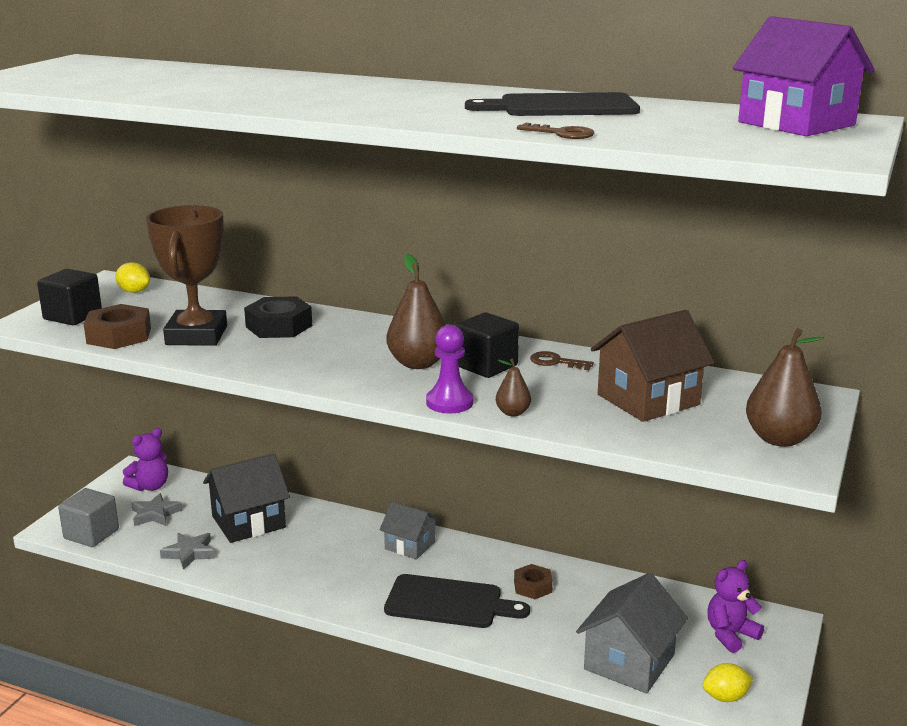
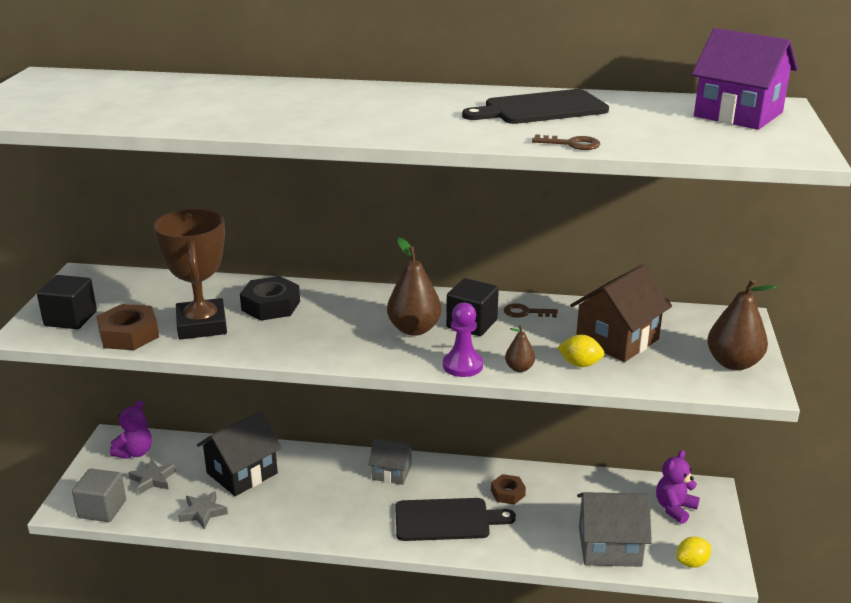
camera: 15 degrees left, 5 degrees up
(134, 291) = (113, 284): yellow lemon -> yellow lemon (580, 364)
(629, 662) = (609, 546): grey house -> grey house turned 75 degrees clockwise

